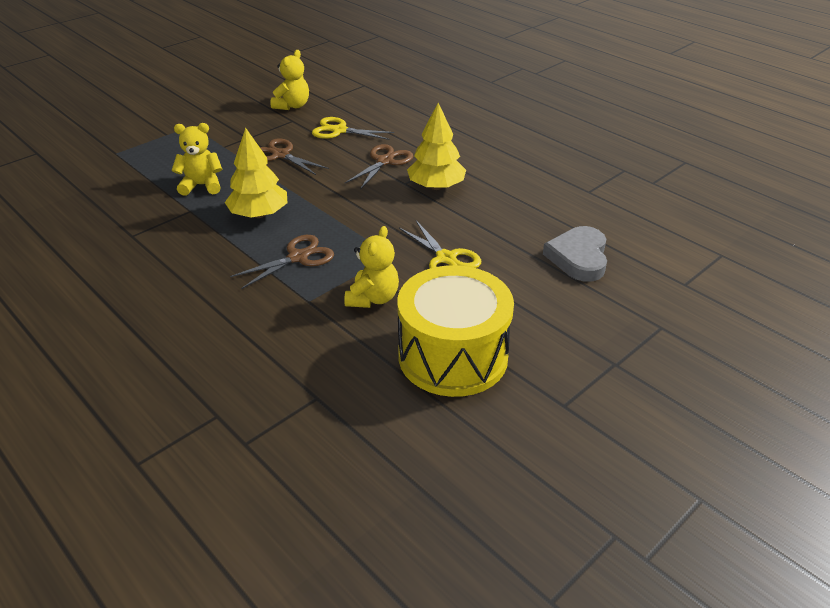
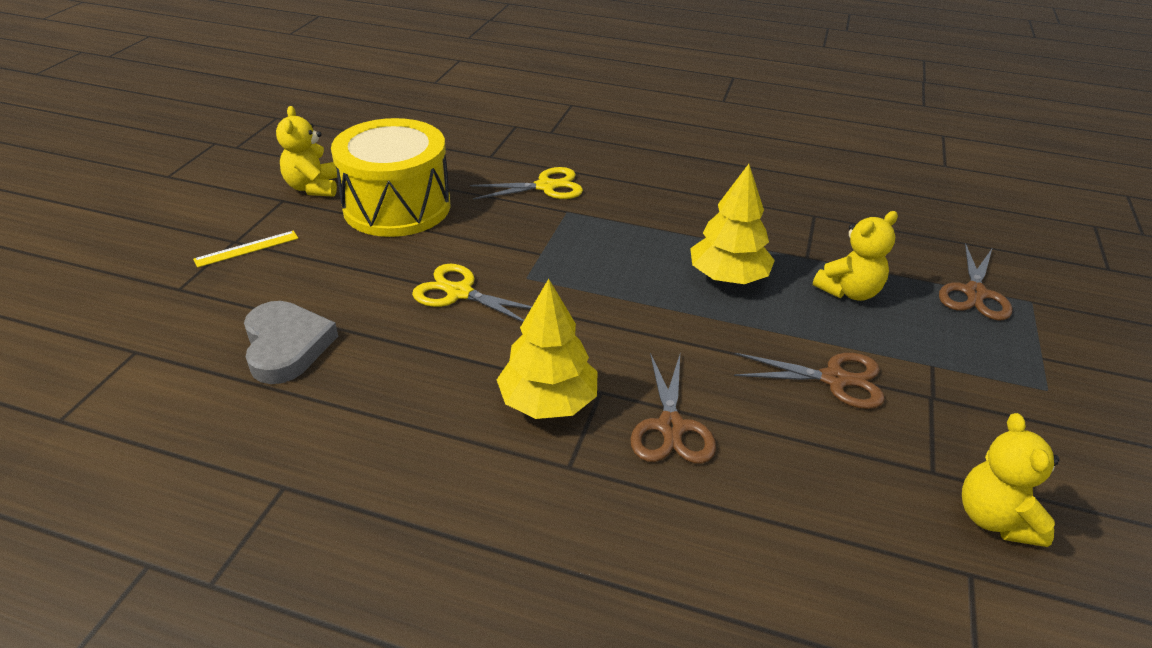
camera: 150 degrees right, 0 degrees up
(298, 257) = (623, 244): brown scissors -> brown scissors (974, 293)
(339, 130) = (824, 477): yellow scissors -> yellow scissors (546, 186)
(373, 298) = (507, 230): yellow teddy bear -> yellow teddy bear (313, 188)
(604, 351) = (247, 249): none -> yellow ruler

